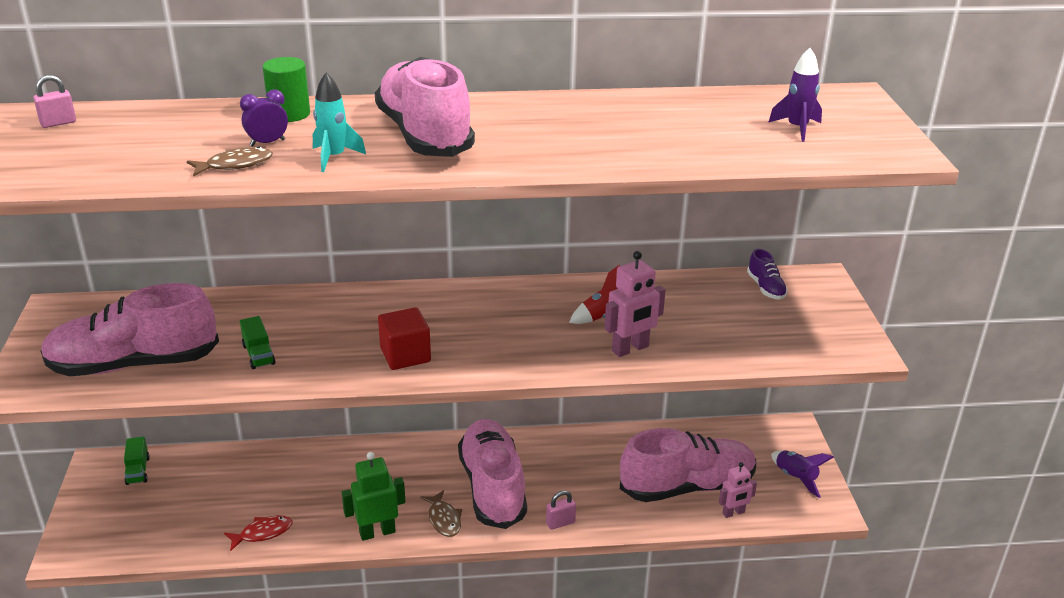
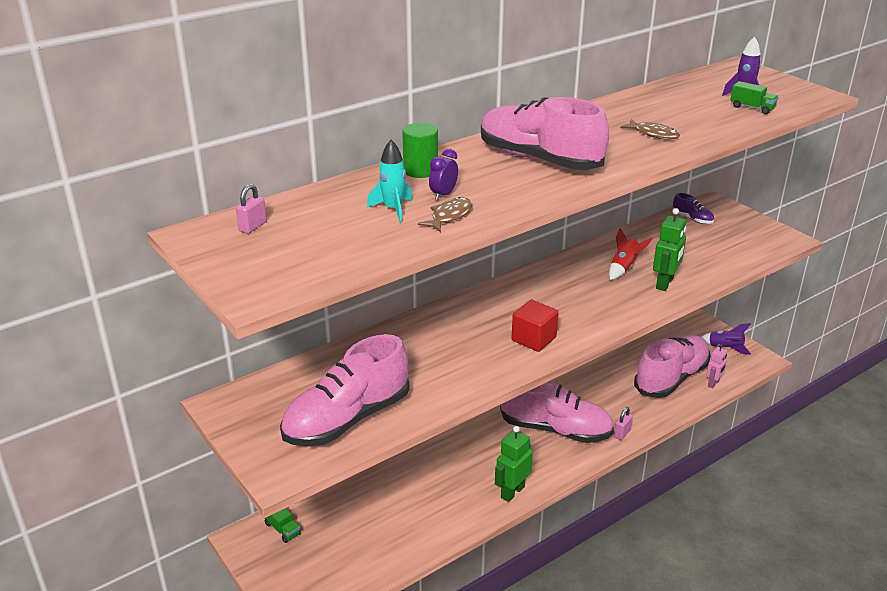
camera: 30 degrees left, 0 degrees up
(258, 354) = (432, 377): green truck -> green truck (752, 108)
(262, 533) = (432, 529): red fish -> none
(334, 157) = (508, 191): turquoise rocket -> turquoise rocket (393, 209)
(444, 519) = (547, 464): brown fish -> brown fish (653, 134)
(492, 487) = (555, 429): pink shoe -> pink shoe turned 150 degrees clockwise
(630, 349) = (665, 283): pink robot -> green robot

